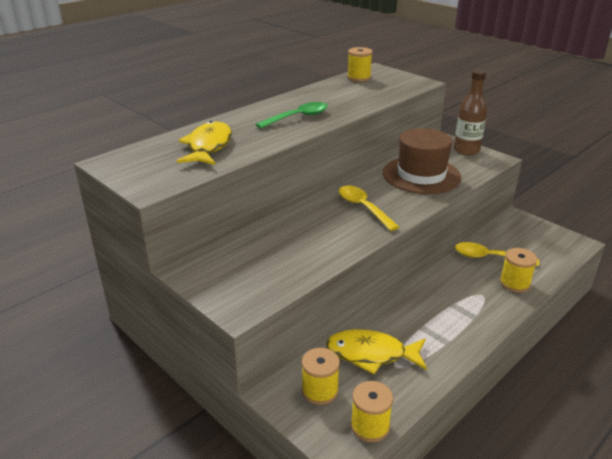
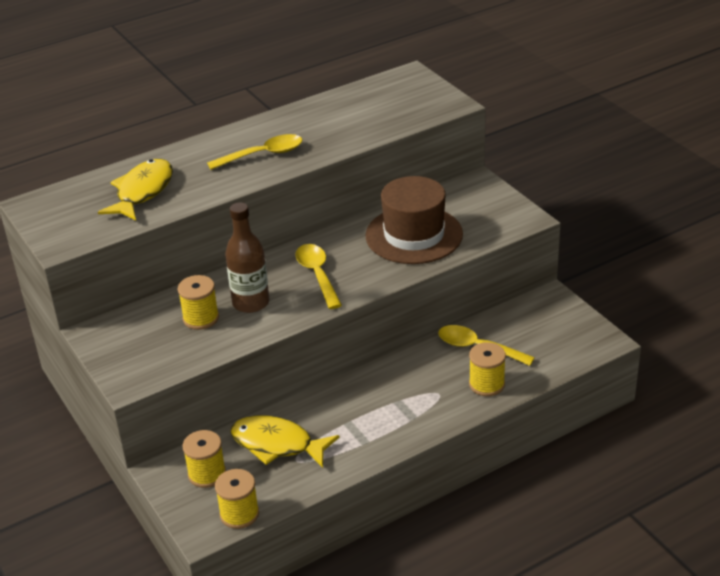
camera: 15 degrees right, 5 degrees up
(298, 117) = (263, 155): green spoon -> yellow spoon
(359, 77) = (376, 89): yellow spool -> yellow spool (201, 318)
(466, 150) = (496, 202): brown bottle -> brown bottle (251, 303)

